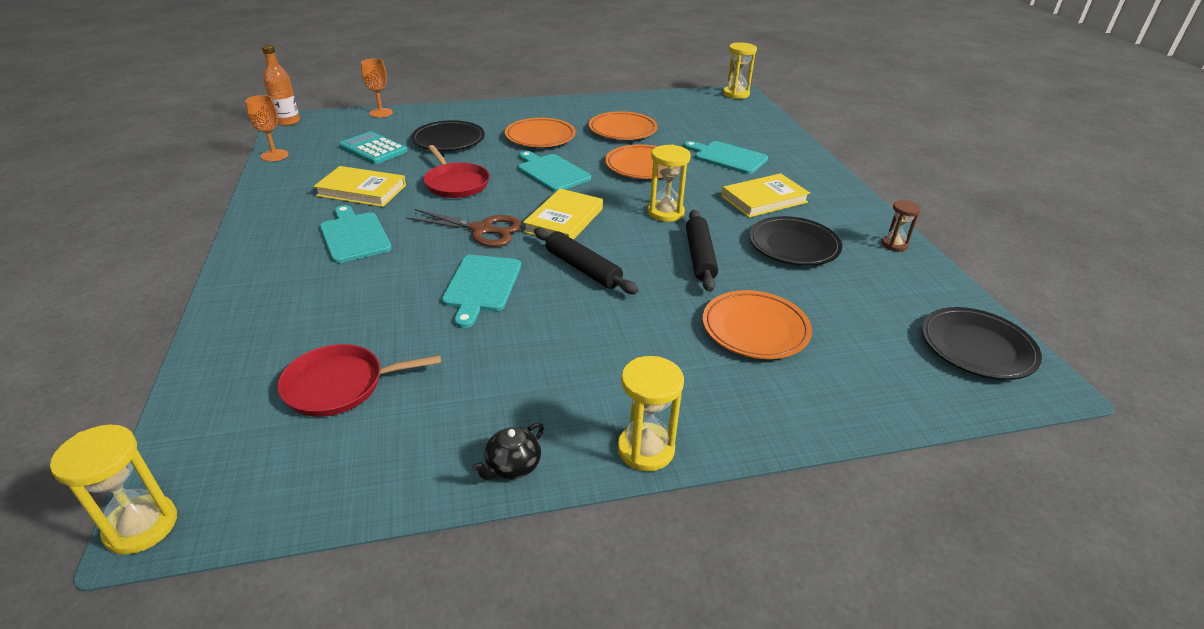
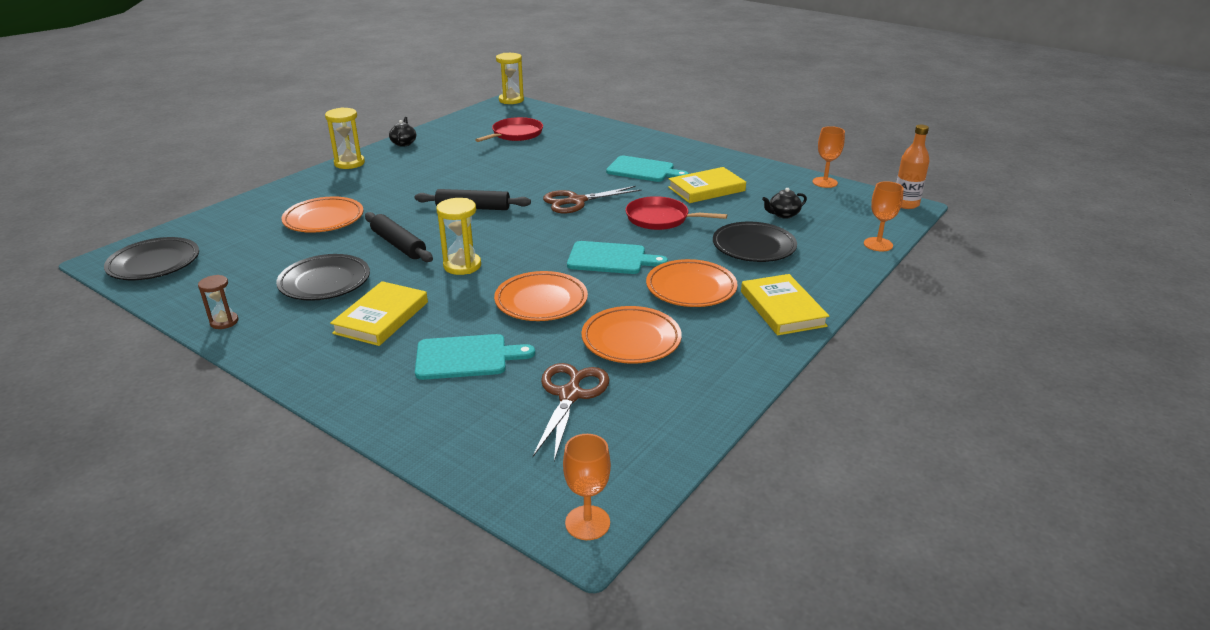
camera: 140 degrees right, 5 degrees down
(373, 149) = (783, 214): turquoise calculator -> black teapot
(481, 286) = (520, 179): turquoise cutting board -> none
(564, 220) = (533, 228): yellow book -> yellow book (782, 309)
(690, 124) = (570, 395): none -> brown scissors
(736, 94) = (587, 523): yellow hourglass -> orange goblet

